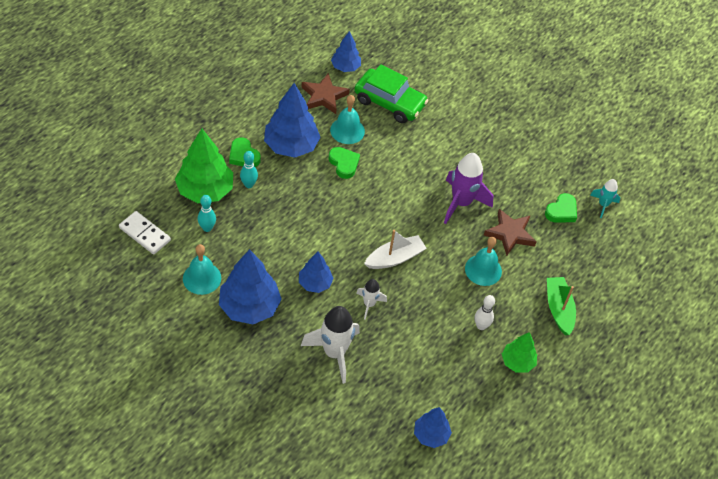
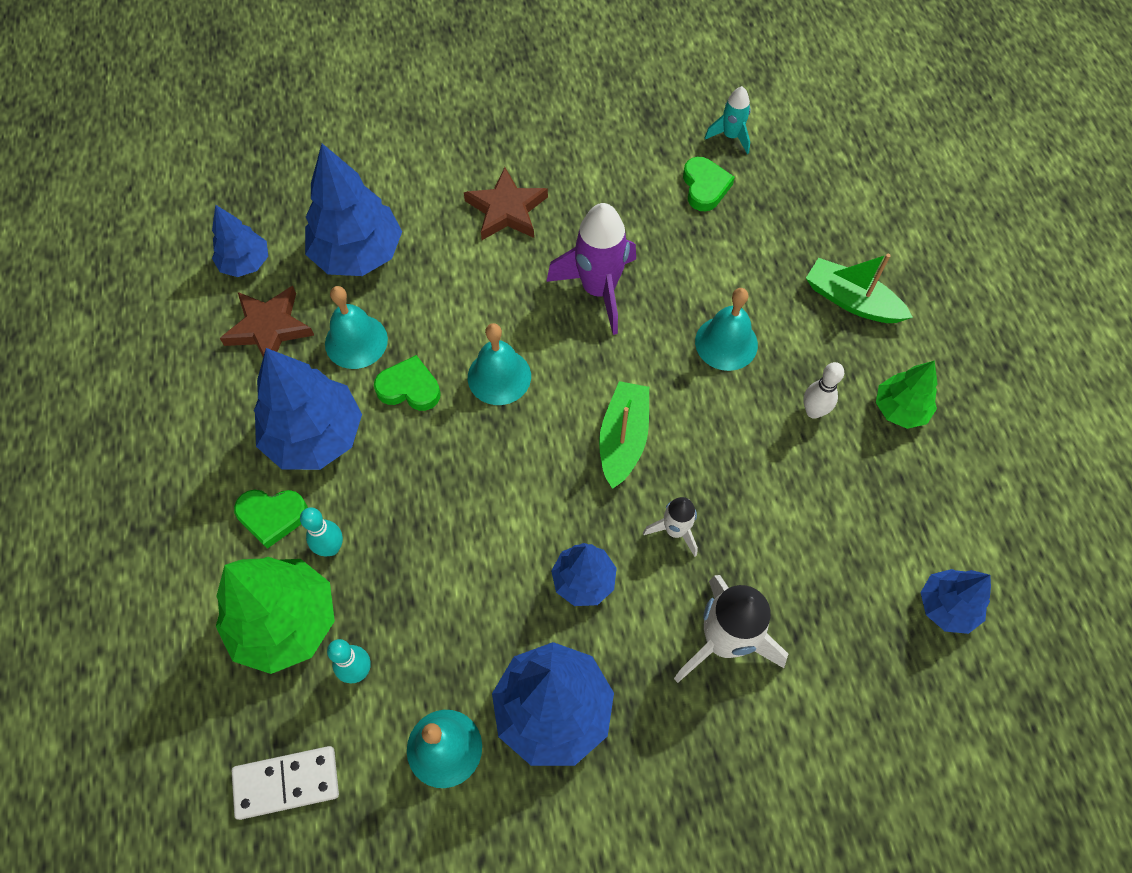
camera: 45 degrees left, 10 degrees up
(380, 193) = (499, 376): none -> turquoise bell
(389, 102) = (358, 253): green car -> blue tree
(395, 258) = (623, 439): white boat -> green boat
(510, 234) = (694, 270): brown star -> brown star (506, 210)

